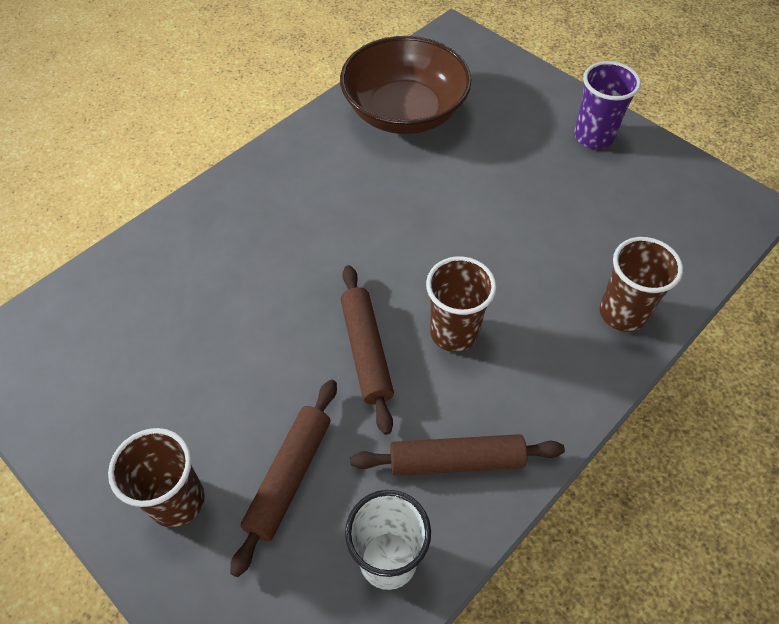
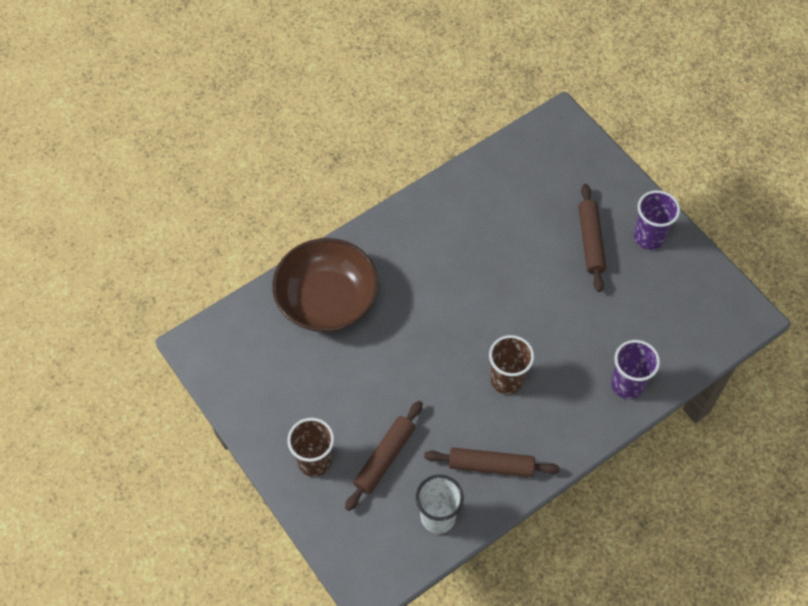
camera: 10 degrees right, 5 degrees up
(366, 351) = (445, 384): brown rolling pin -> brown rolling pin (590, 241)
(404, 112) = (506, 192): brown bowl -> brown bowl (327, 300)
(622, 313) = (627, 384): brown cup -> purple cup

